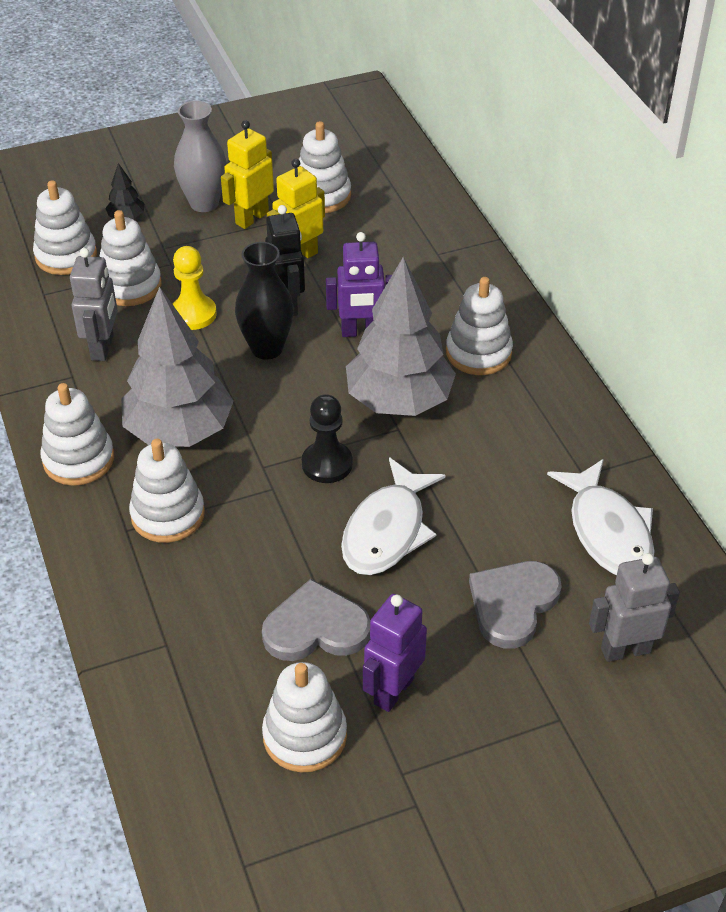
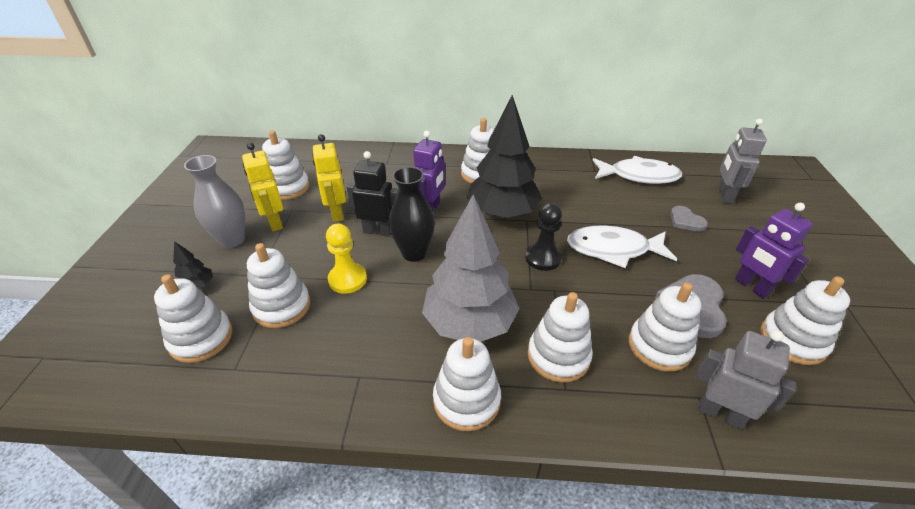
camera: 65 degrees left, 5 degrees down
(103, 348) = (340, 345): grey robot -> grey robot (720, 413)
(226, 601) = (659, 346): none -> white stacking toy
(387, 530) = (613, 249): white fish -> white fish turned 135 degrees clockwise
(399, 400) = (502, 212): grey tree -> black tree
(513, 604) = (685, 221): grey heart -> grey heart, size x0.59

